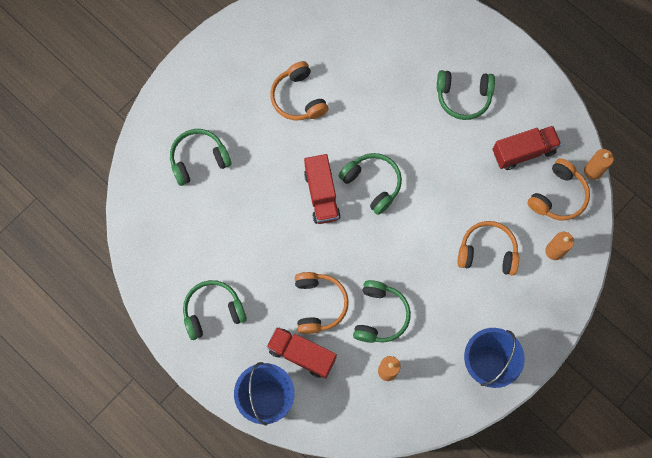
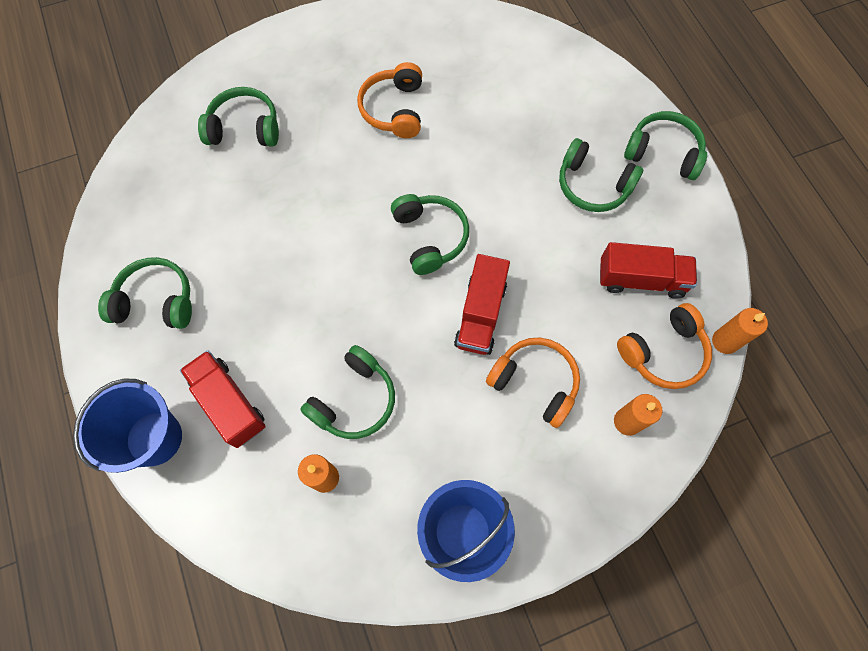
camera: 25 degrees right, 5 degrees down
(318, 304) = (285, 350): orange headphones -> none
(322, 195) = (362, 224): red truck -> red truck (480, 314)
(500, 51) = (663, 153): none -> green headphones

